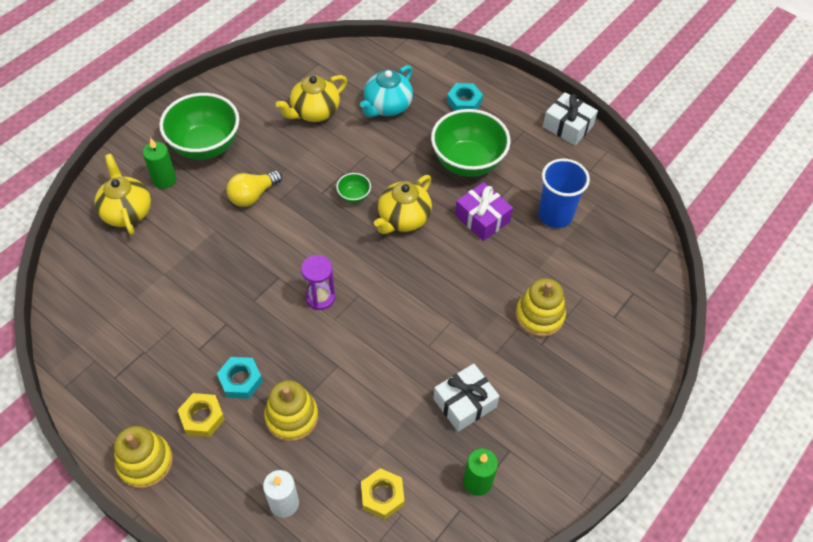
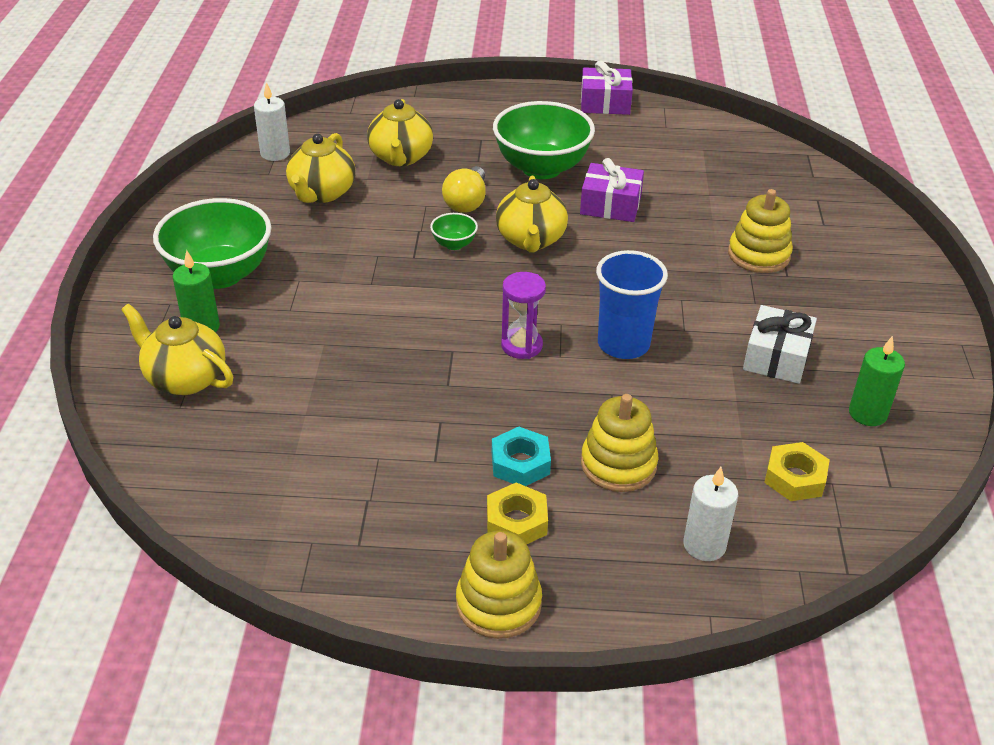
camera: 35 degrees left, 15 degrees down
(253, 195) = (334, 293): yellow light bulb -> yellow light bulb (466, 202)
(316, 65) = (275, 153): none -> white candle
(387, 107) = (401, 158): turquoise teapot -> yellow teapot
(464, 102) = (479, 123): turquoise nut -> none
(555, 215) = (677, 173): blue cup -> blue cup (623, 344)
(568, 126) = (605, 103): white gift -> purple gift

